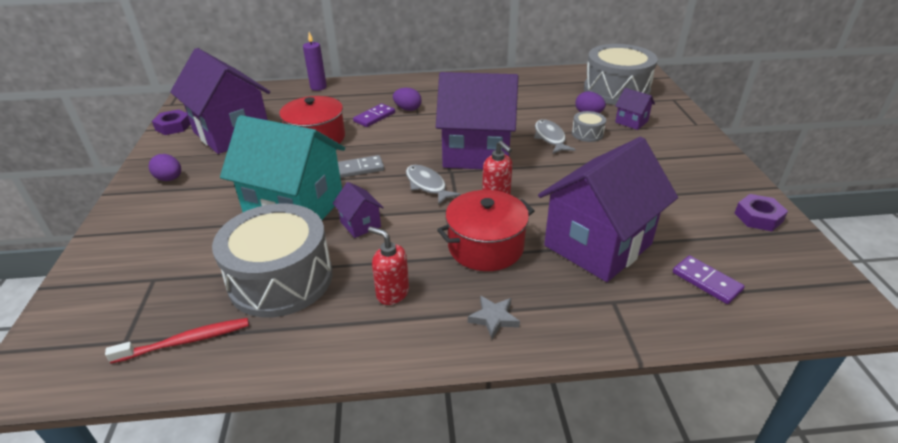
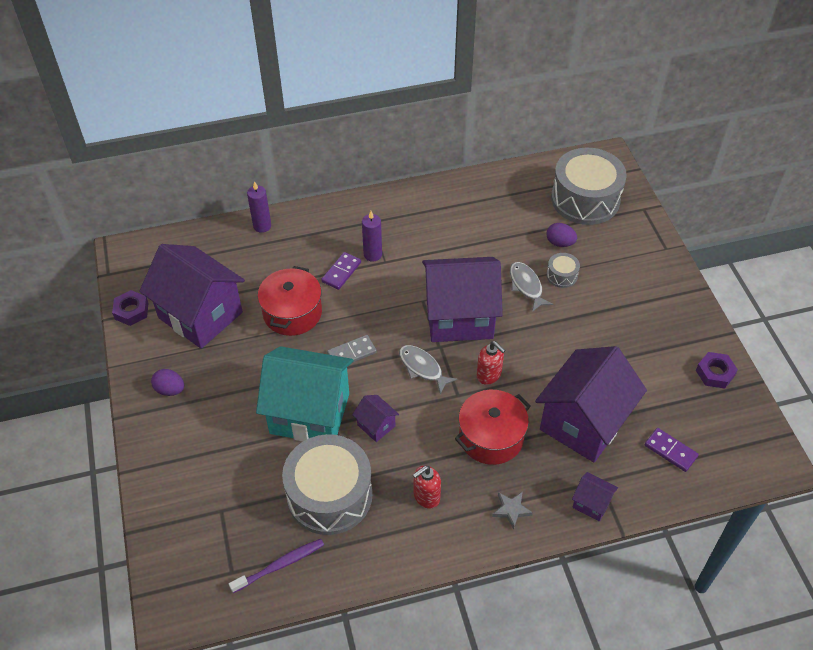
camera: 10 degrees left, 15 degrees up
(185, 341) = (279, 565): red toothbrush -> purple toothbrush
(392, 293) = (426, 497): red soap dispenser -> red soap dispenser turned 60 degrees counterclockwise
(408, 109) = (372, 254): purple egg -> purple candle
(631, 122) = (603, 251): purple house -> purple house (591, 503)

